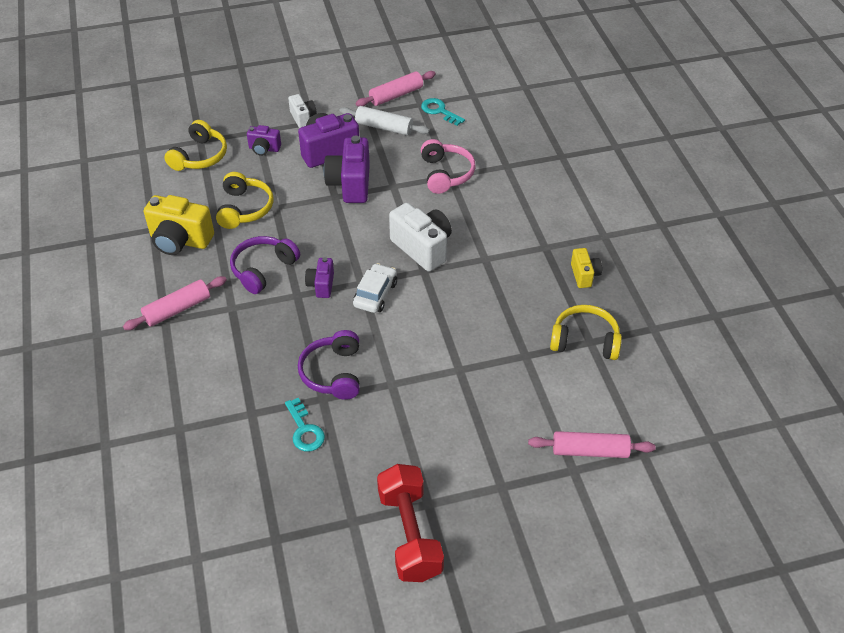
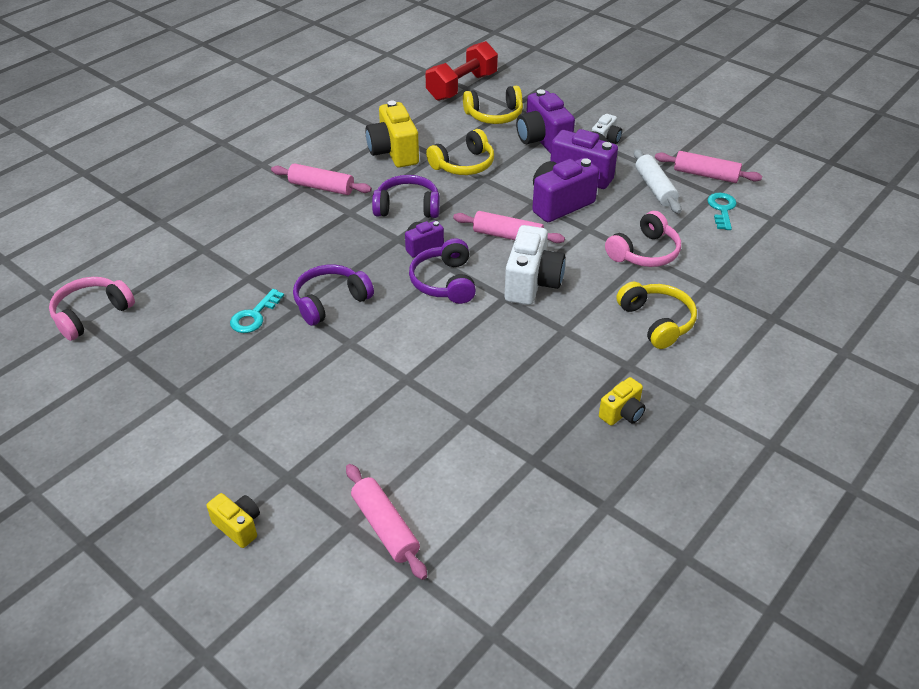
camera: 55 degrees right, 5 degrees down
(192, 548) = (91, 314): none -> pink headphones
(264, 149) = (543, 140): purple camera -> purple camera, size x1.81
(358, 232) = (507, 236): none -> pink rolling pin
(375, 294) = (445, 282): white car -> purple headphones
(409, 534) = (187, 437): red dumbbell -> red dumbbell (462, 87)
(528, 538) = (238, 526): none -> yellow camera
(585, 341) = (530, 455): yellow headphones -> yellow headphones (656, 321)

